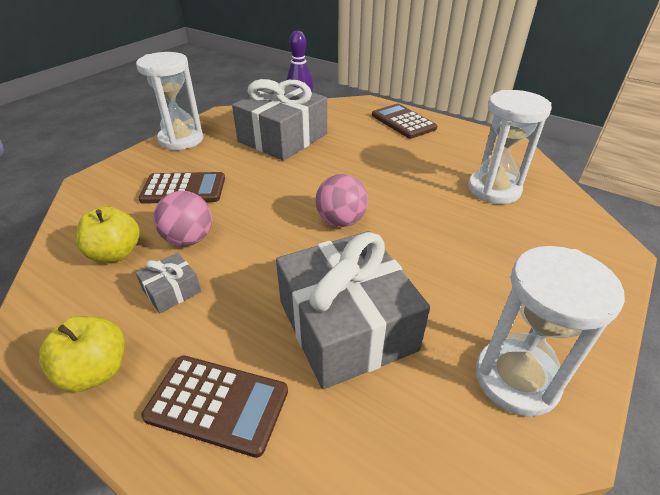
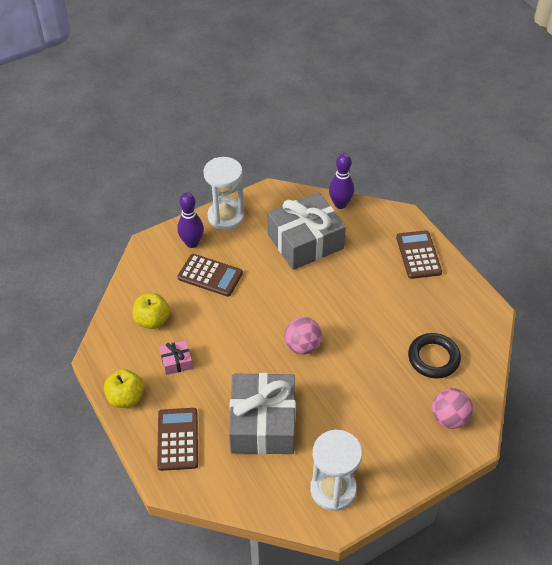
camera: 25 degrees right, 10 degrees up
(147, 168) = (192, 243): none -> purple bowling pin
(172, 291) = (176, 362): grey gift -> pink gift
(189, 239) = (199, 325): pink ball -> pink ball (449, 418)
(217, 404) = (178, 439): brown calculator -> brown calculator turned 135 degrees counterclockwise
(494, 189) = (433, 358): white hourglass -> black ring

